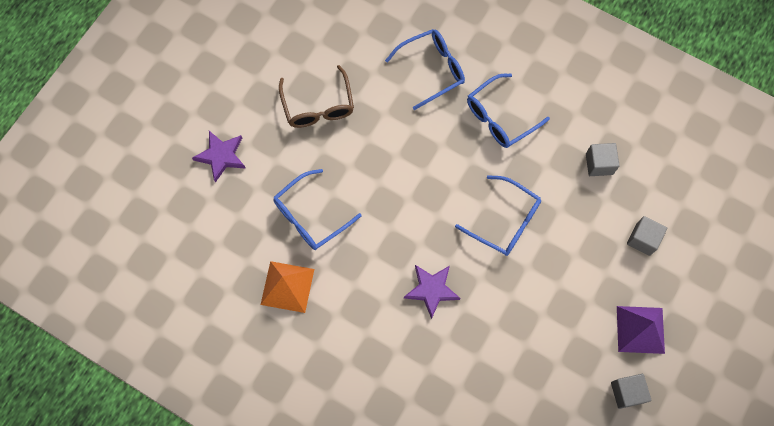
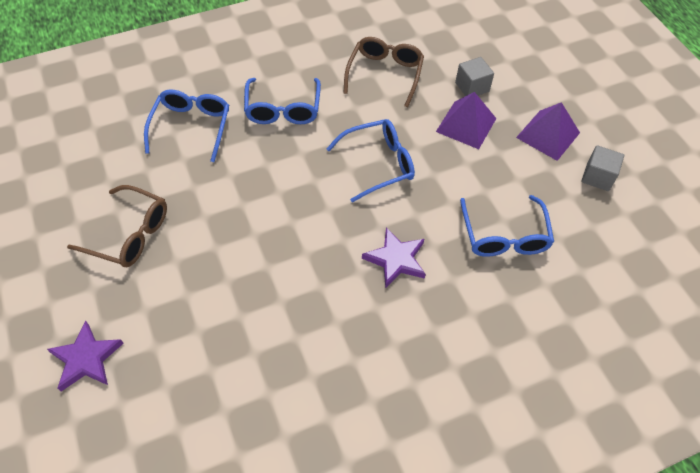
camera: 55 degrees left, 15 degrees down
(287, 286) = (286, 388): orange pyramid -> none
(310, 216) = (232, 315): blue glasses -> blue glasses (504, 236)
(597, 260) = (466, 125): none -> purple pyramid
(599, 164) = (385, 74): grey cube -> brown glasses

